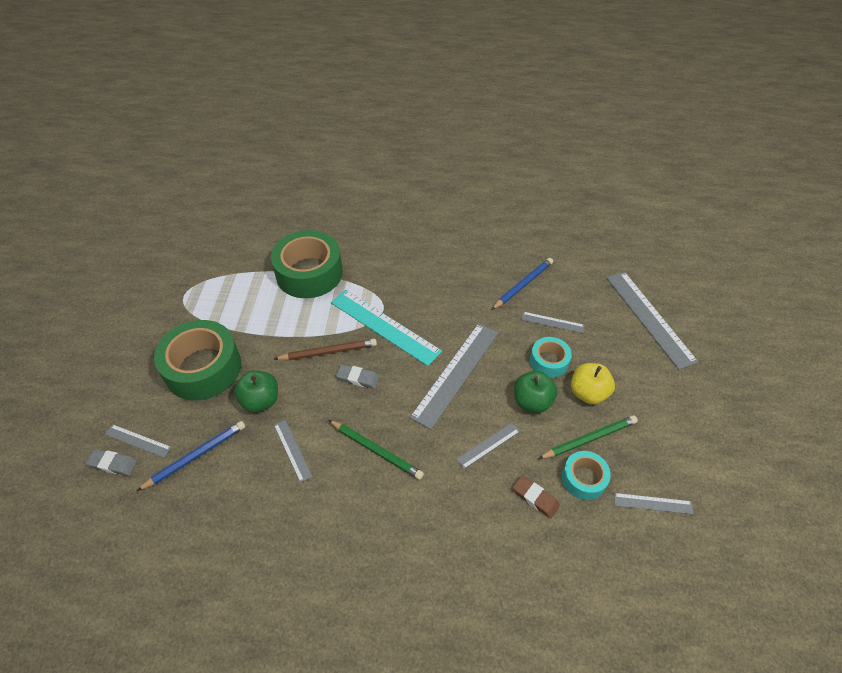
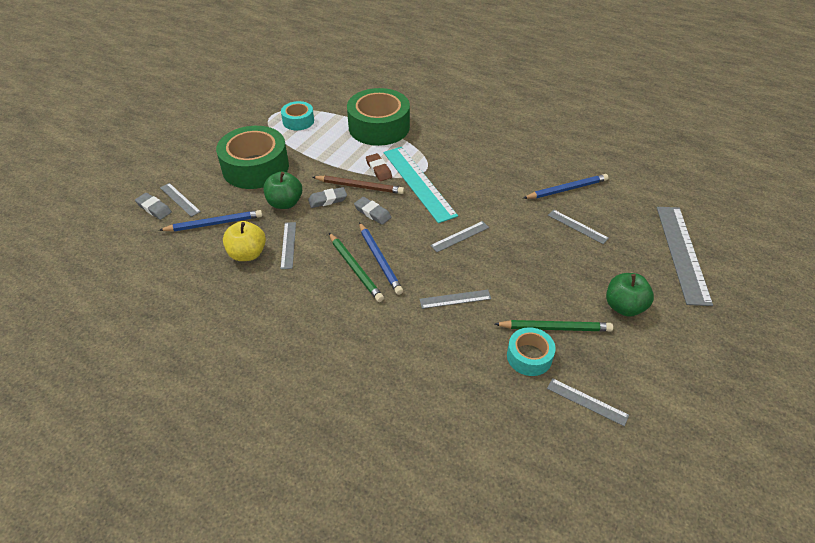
camera: 25 degrees right, 5 degrees down
(304, 380) = (327, 200): none -> grey eraser
(394, 430) = (379, 260): none -> blue pencil
(456, 373) = (460, 236): grey ruler -> grey ruler, size x0.49
(532, 401) = (517, 280): green apple -> green apple (624, 307)
(535, 498) = (473, 354): brown eraser -> brown eraser (379, 169)
(549, 361) = (554, 255): turquoise tape -> turquoise tape (298, 121)
(588, 393) = (577, 292): yellow apple -> yellow apple (247, 254)

